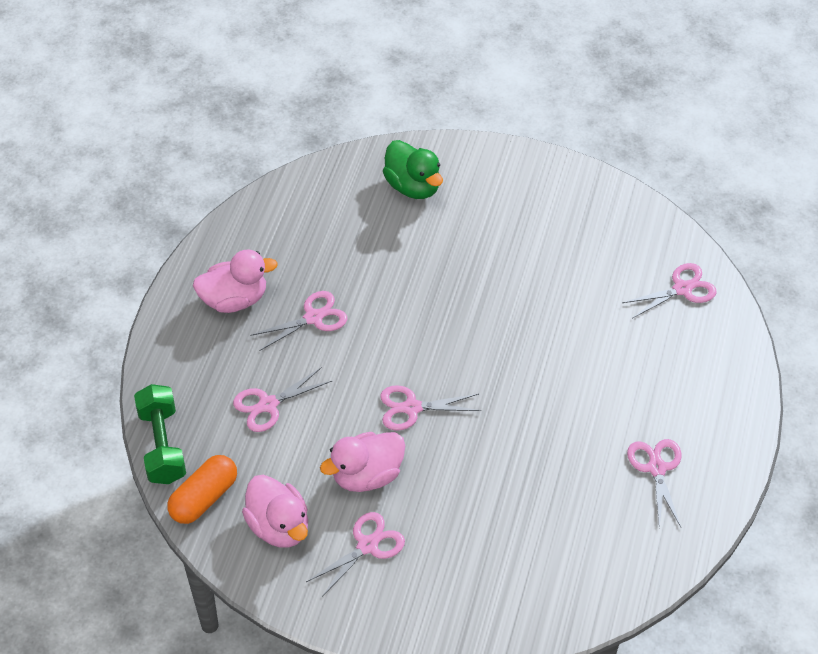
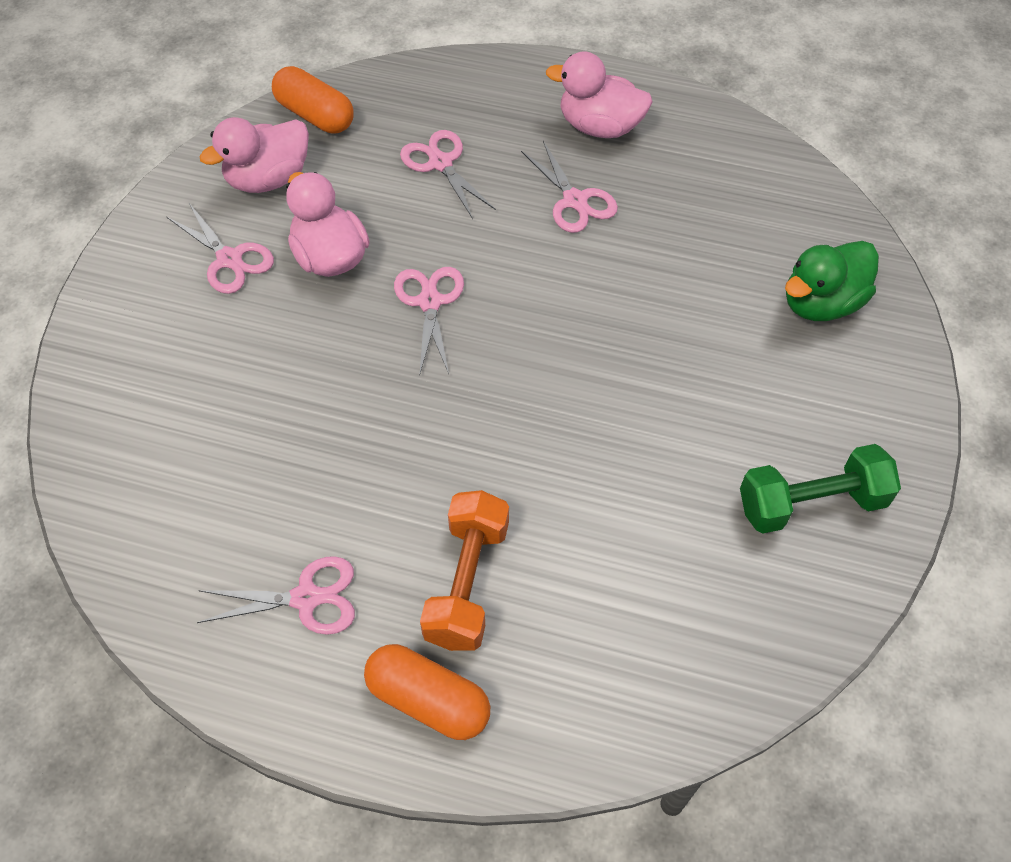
camera: 90 degrees right, 5 degrees up
(162, 445) = (389, 78): green dumbbell -> green dumbbell (811, 503)
(234, 299) = (600, 127): pink duck -> pink duck turned 120 degrees clockwise
(637, 382) = (467, 583): none -> orange dumbbell
(682, 289) = (658, 668): pink scissors -> none
(715, 400) = (428, 700): none -> orange capsule

